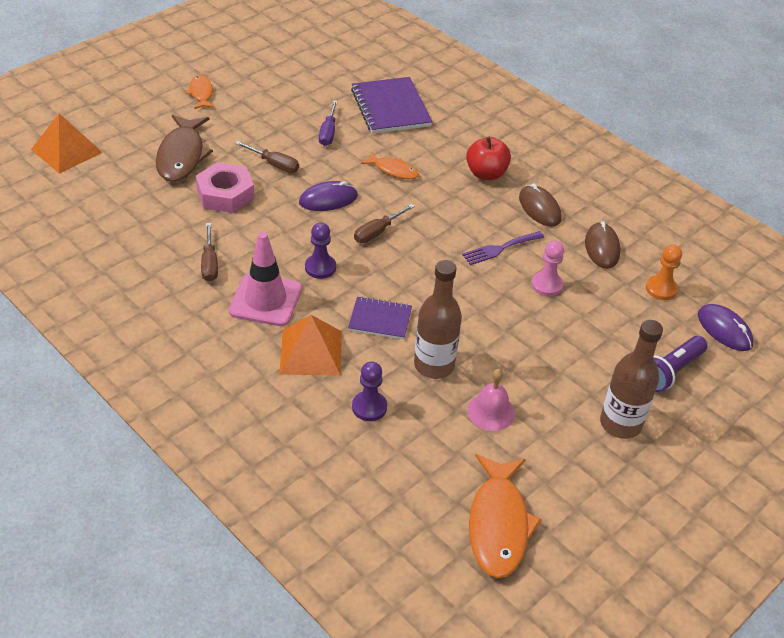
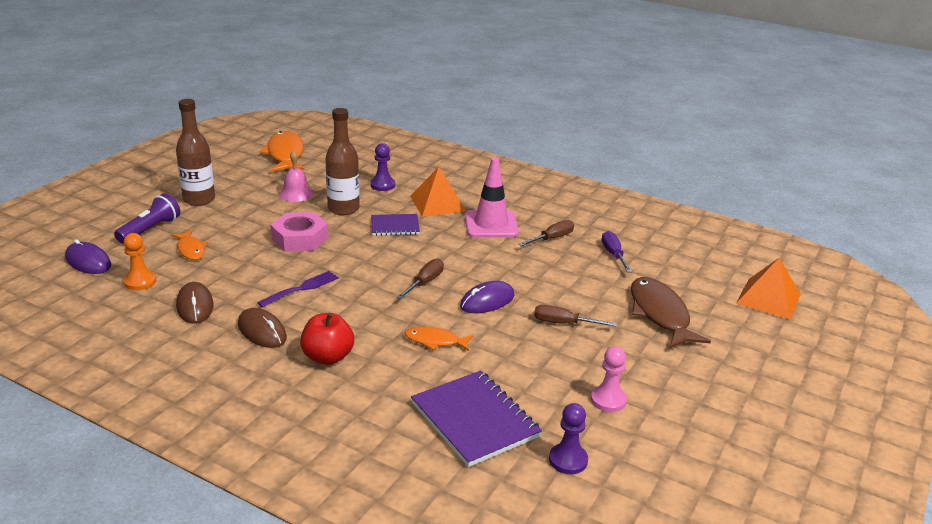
camera: 165 degrees right, 15 degrees down
(201, 93) = (715, 388): orange fish -> orange fish (191, 250)
(209, 264) = (552, 238): brown screwdriver -> brown screwdriver turned 75 degrees clockwise
(225, 194) = (586, 288): pink nut -> pink nut (300, 238)
(320, 267) = (461, 249): purple pawn -> purple pawn (568, 460)
(328, 133) = (531, 369): purple screwdriver -> purple screwdriver (613, 254)
(546, 285) = (254, 268): pink pawn -> pink pawn (608, 400)

